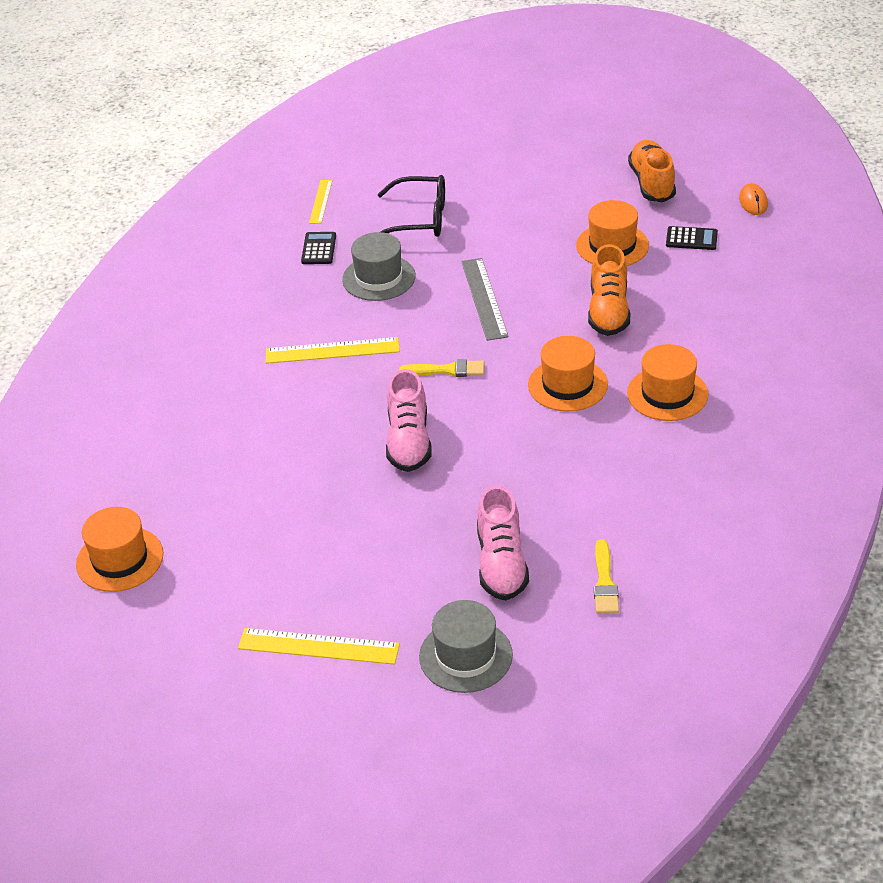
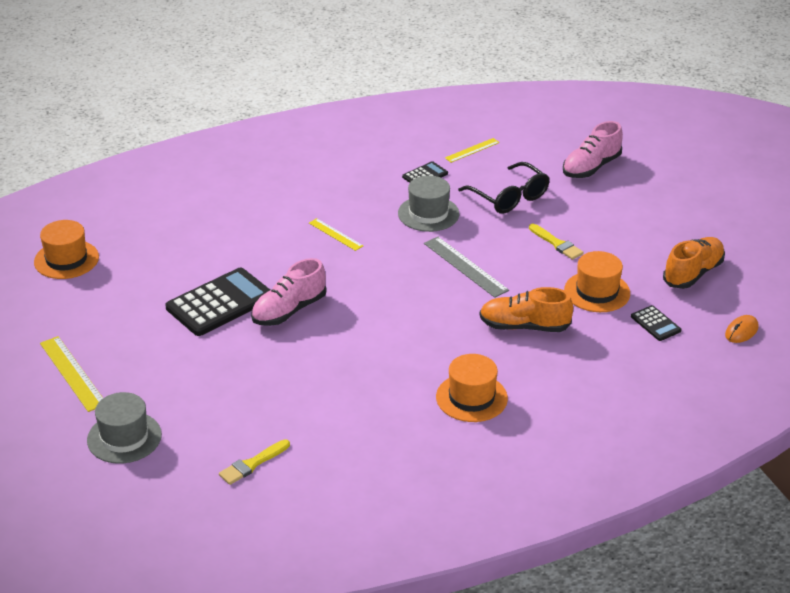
camera: 45 degrees right, 5 degrees down
(332, 350) = (335, 234): yellow ruler -> yellow ruler, size x0.62
(338, 482) = (220, 303): none -> black calculator
(447, 370) = (375, 290): yellow brush -> yellow brush (557, 244)
(484, 298) = (465, 266): grey ruler -> grey ruler turned 75 degrees counterclockwise
(501, 563) = (221, 409): pink shoe -> pink shoe (591, 167)
(567, 385) = (424, 348): orange hat -> none
(608, 311) = (524, 326): orange shoe -> orange shoe turned 45 degrees clockwise

